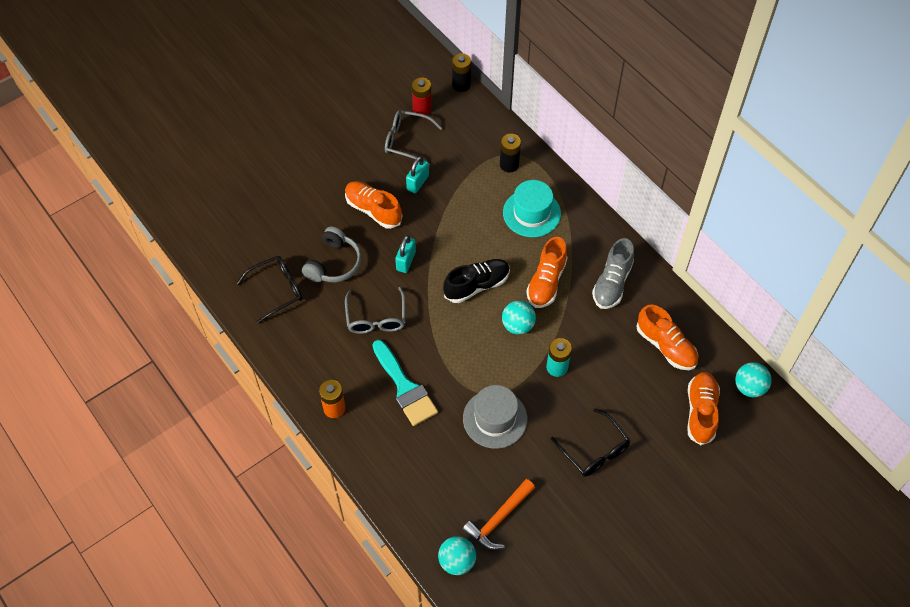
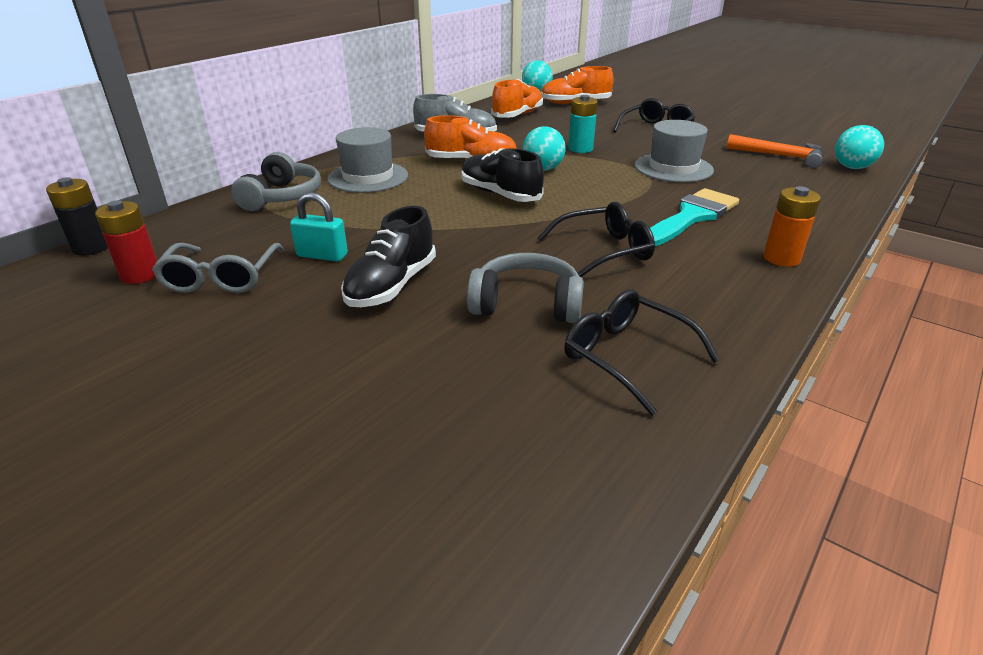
camera: 105 degrees left, 25 degrees down
(373, 210) = (391, 285): orange shoe -> black shoe
(376, 318) = (604, 251): grey glasses -> black glasses
(406, 261) = (486, 243): turquoise padlock -> none
(509, 165) = (282, 197): black battery -> grey headphones
(531, 213) = (368, 177): turquoise hat -> grey hat

